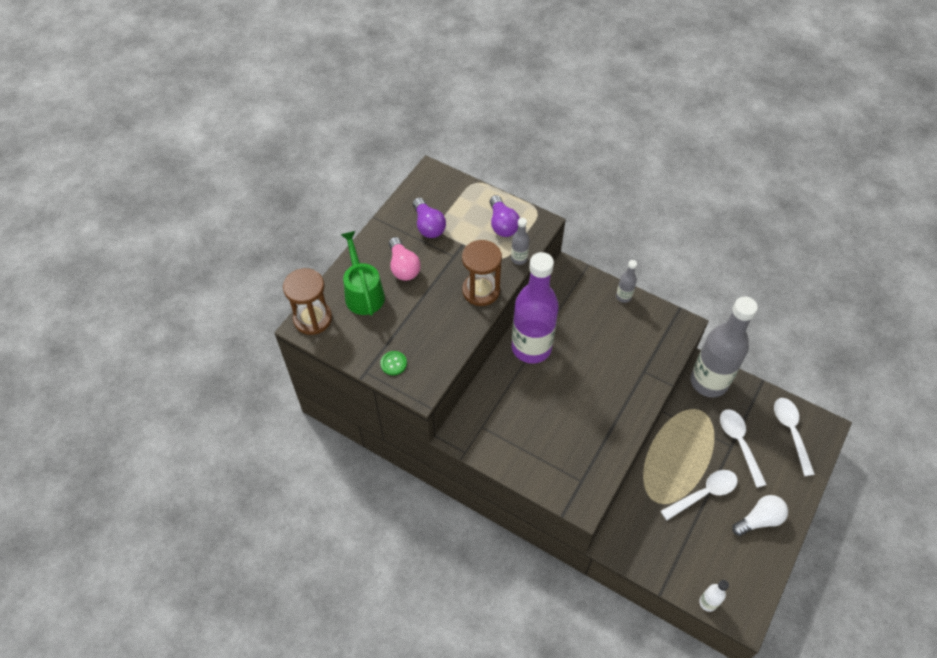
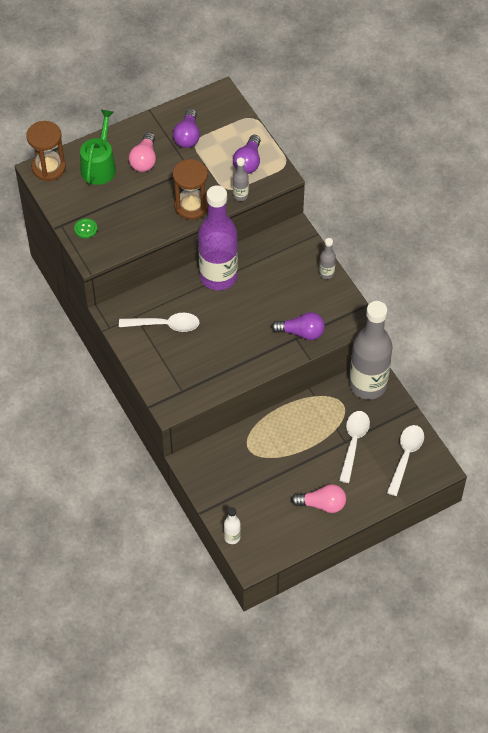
camera: 30 degrees right, 0 degrees up
(645, 363) = (301, 332): none -> purple light bulb
(704, 493) = (292, 463): white spoon -> white spoon (165, 325)
(759, 520) = (322, 504): white light bulb -> pink light bulb

